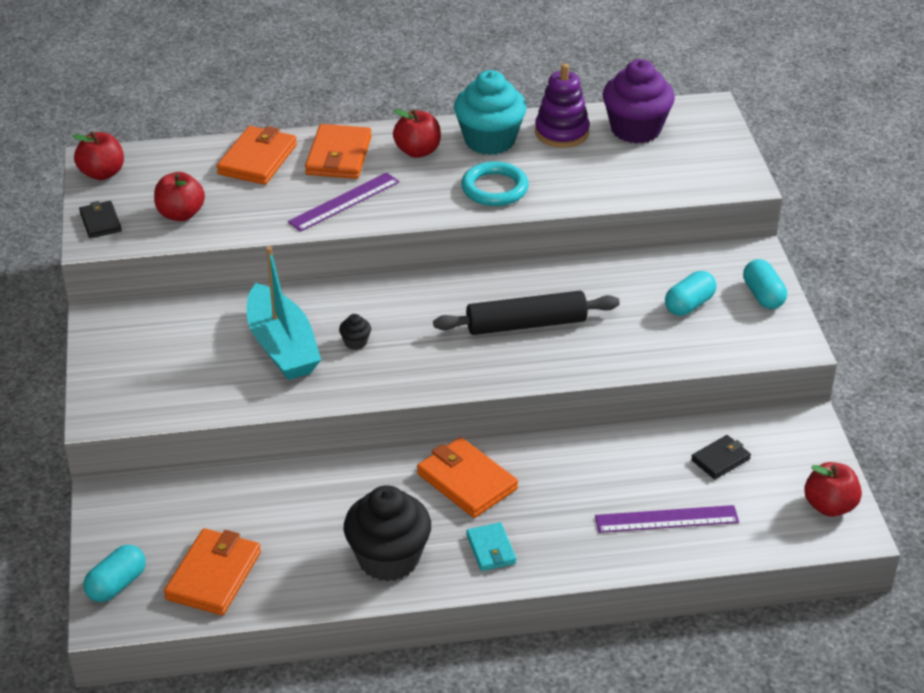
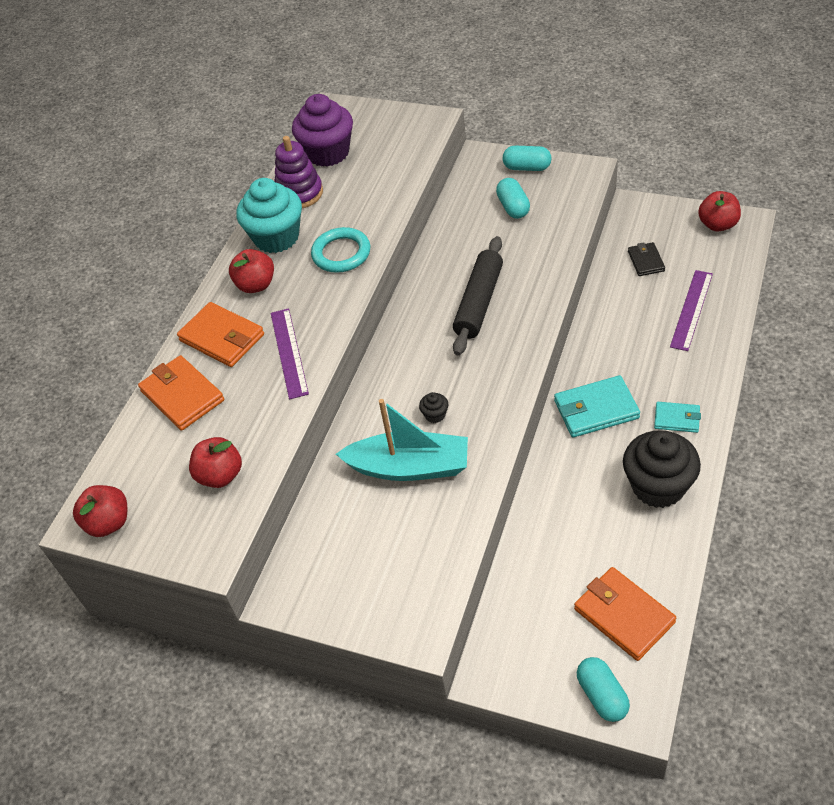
camera: 55 degrees left, 10 degrees up
(100, 222) = (185, 543): black wallet -> none
(467, 481) = (596, 409): orange wallet -> turquoise wallet

